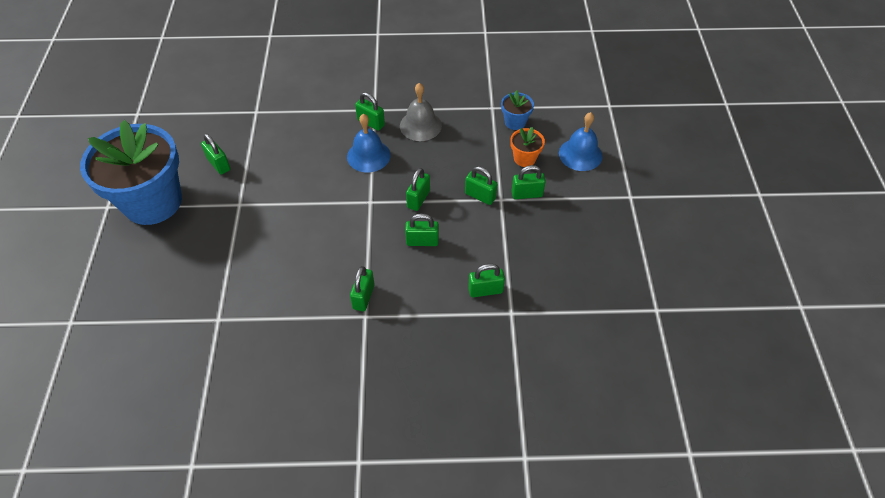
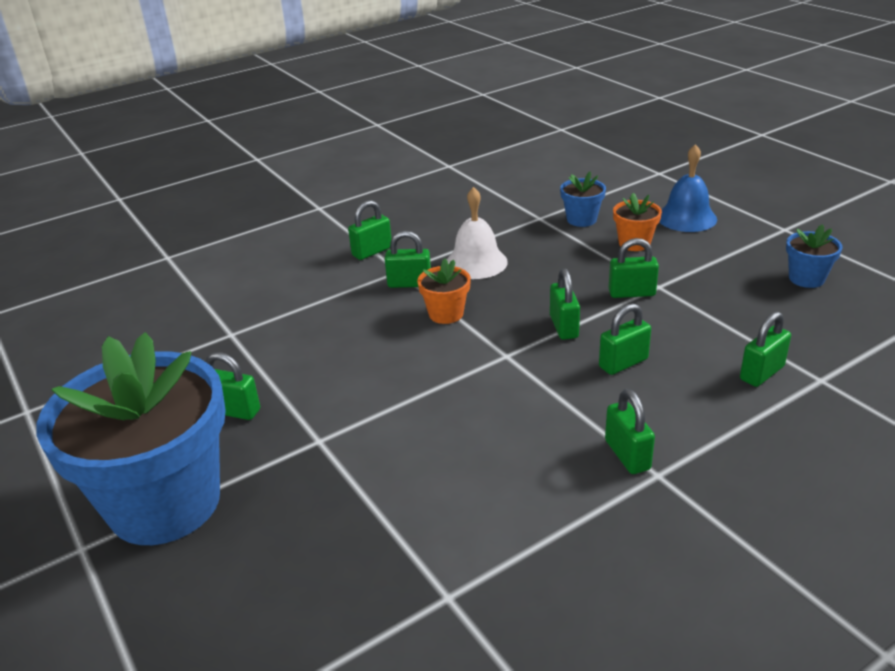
camera: 30 degrees left, 20 degrees down
(368, 156) = (446, 314): blue bell -> orange flower pot
(420, 125) = (476, 262): grey bell -> white bell
(527, 194) = (679, 270): green padlock -> green padlock (372, 252)
(593, 242) = (806, 278): none -> blue flower pot

